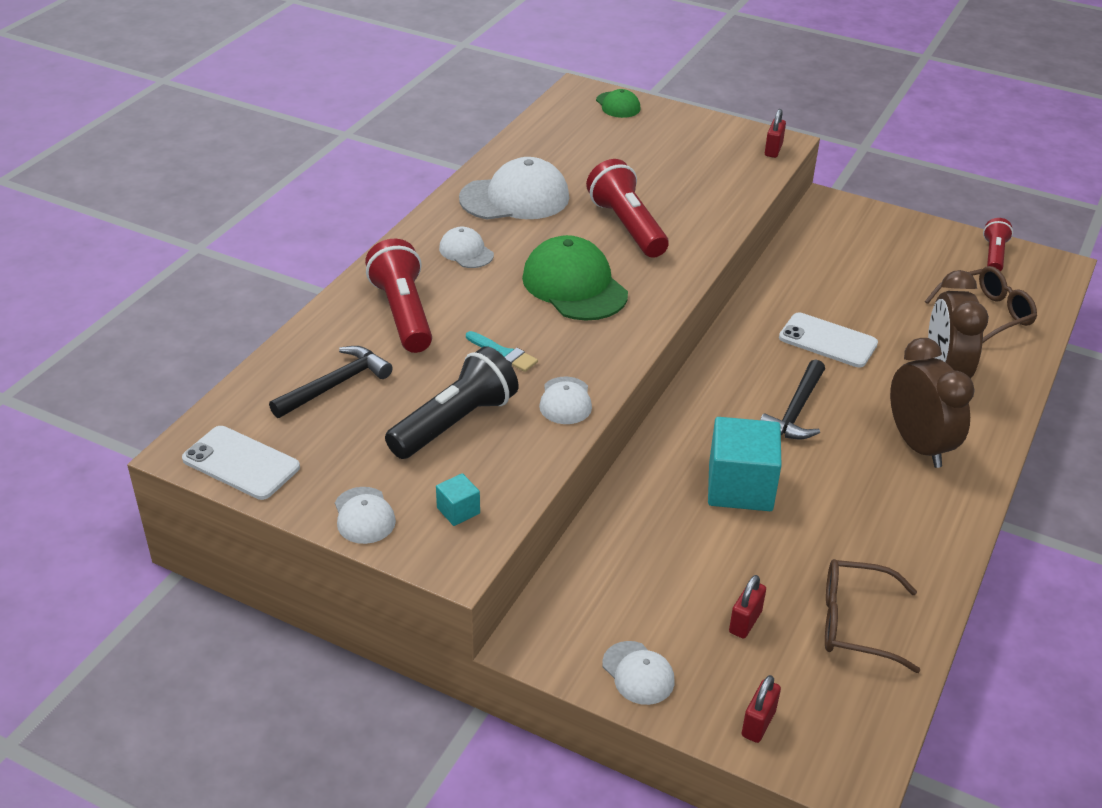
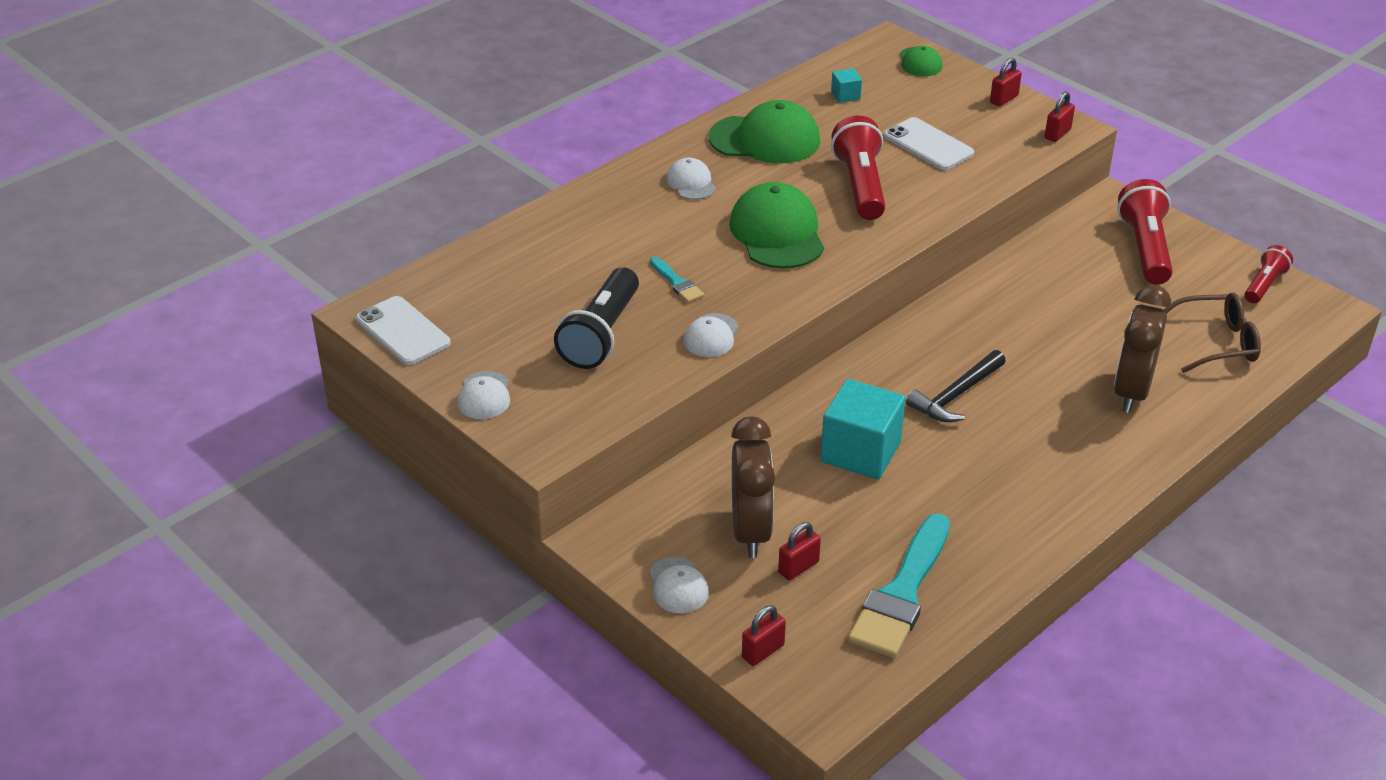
camera: 20 degrees right, 0 degrees up
(335, 385) = (513, 281): black hammer -> none
(403, 313) = (604, 229): red flashlight -> red flashlight (1145, 248)
(455, 423) = (601, 335): black flashlight -> black flashlight turned 135 degrees clockwise
(458, 511) = (566, 409): turquoise cube -> turquoise cube (845, 95)
(515, 198) = (765, 139): white cap -> green cap
(709, 127) = (1004, 99): none -> red padlock
(827, 341) = (1028, 336): white phone -> white phone (928, 145)
(856, 623) = (902, 593): brown glasses -> turquoise brush
(918, 445) = (1062, 452): brown clock -> brown clock (751, 531)

